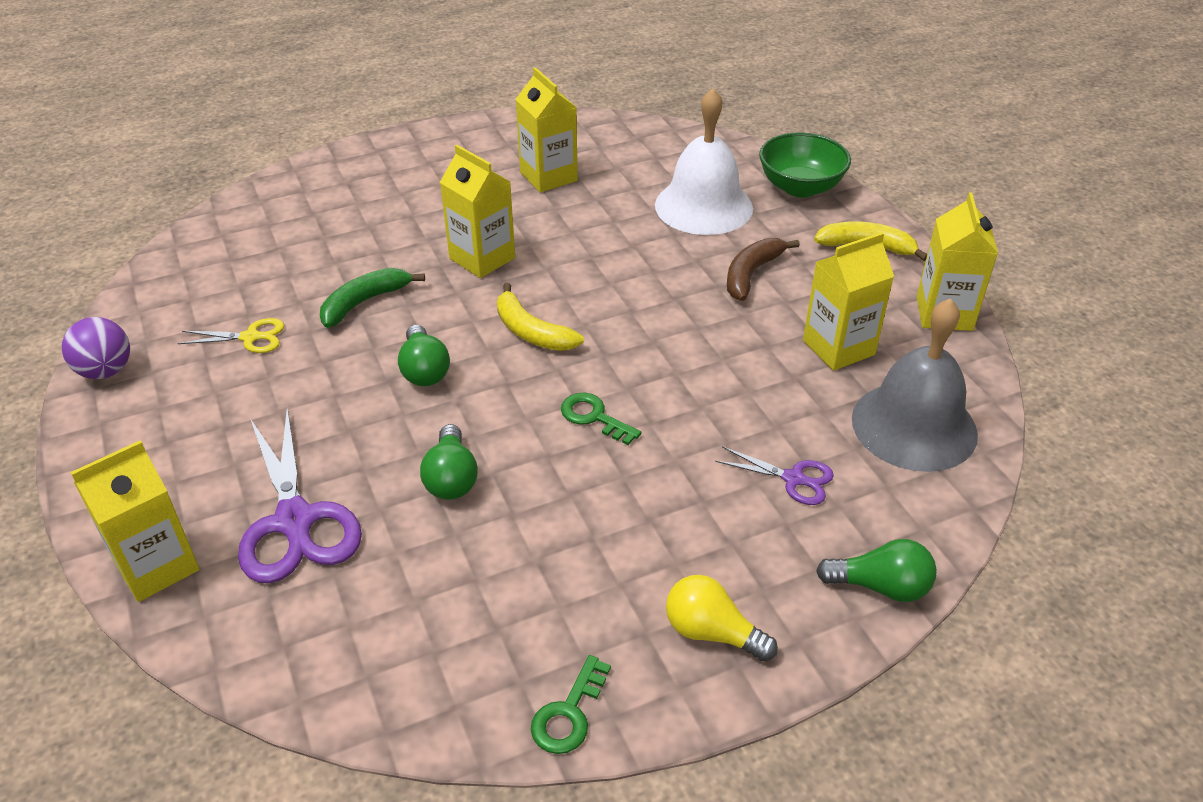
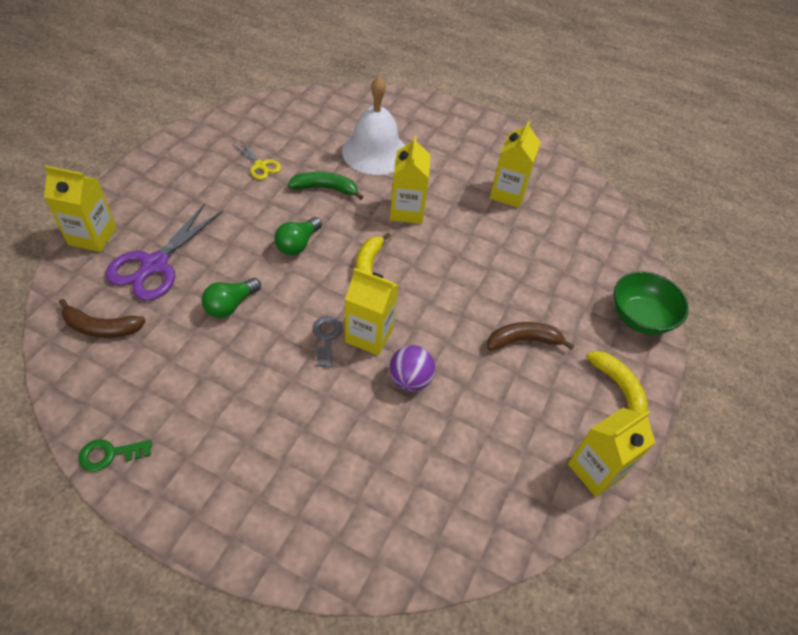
camera: 45 degrees right, 10 degrees up
(106, 371) = (194, 135): purple ball -> purple ball (410, 379)
(342, 630) = (101, 328): none -> brown banana
(594, 417) = (326, 337): green key -> grey key
(703, 206) = (563, 279): white bell -> white bell (375, 152)
(712, 632) = (208, 489): yellow light bulb -> none
(793, 479) = (359, 464): purple scissors -> none
(838, 347) = (500, 425): yellow carton -> yellow carton (369, 335)
(880, 586) = (307, 561): green light bulb -> none
(914, 426) = (465, 508): grey bell -> none

